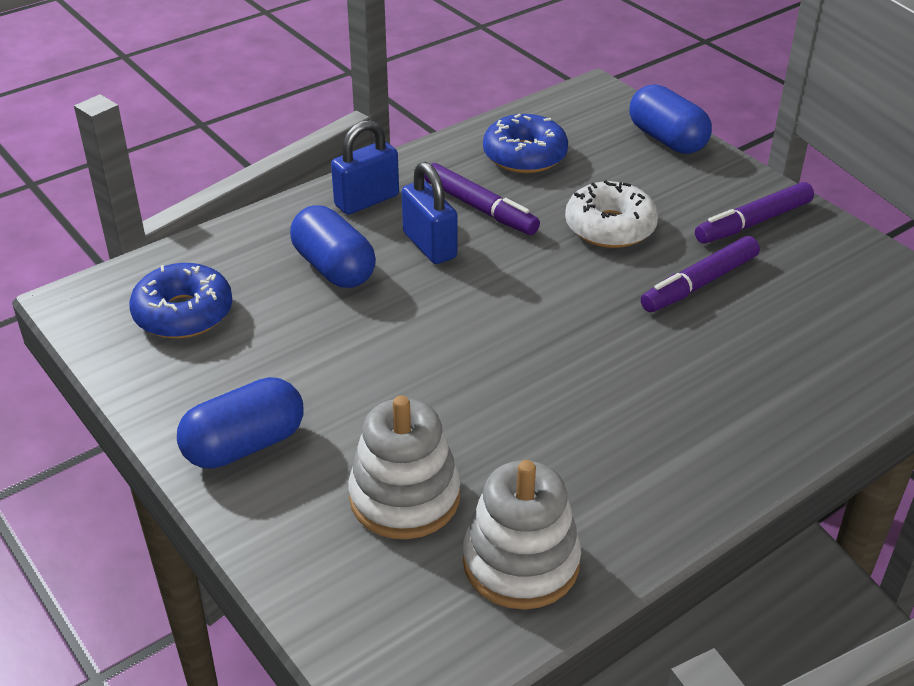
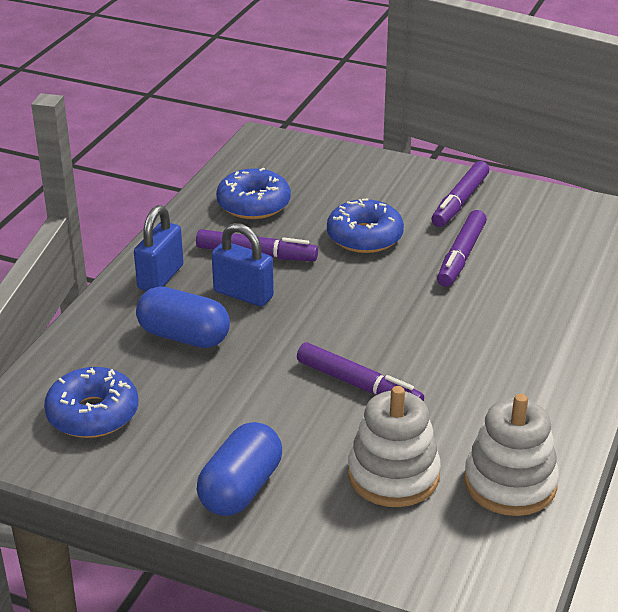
camera: 30 degrees left, 5 degrees down
(458, 384) = (359, 385): none -> purple marker
(610, 227) = (364, 237): white donut -> blue donut
(667, 139) = (348, 160): blue capsule -> none

